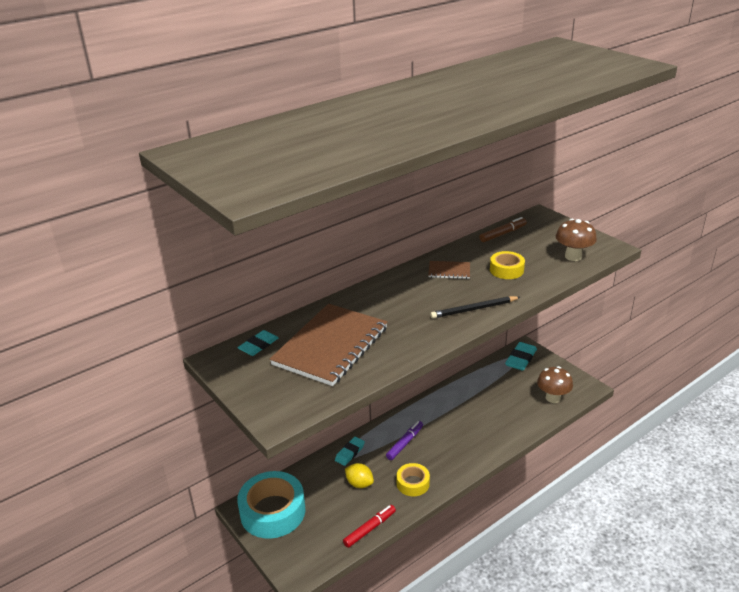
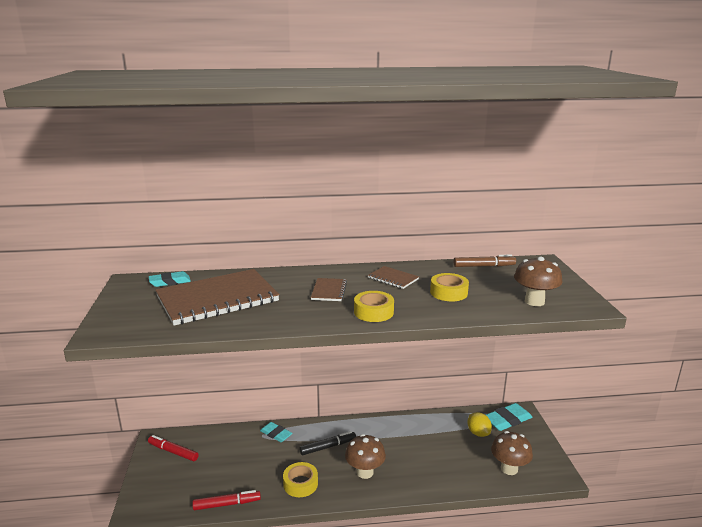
camera: 30 degrees right, 10 degrees down
(273, 511) = (173, 452): turquoise tape -> red marker
(350, 453) = (276, 434): turquoise eraser -> turquoise eraser turned 60 degrees clockwise
(359, 483) = (258, 462): yellow lemon -> yellow lemon (478, 433)
(404, 443) = (327, 447): purple marker -> black marker
(414, 302) = (329, 291): none -> brown notebook
(453, 450) = (365, 472): none -> brown mushroom
(474, 309) = (373, 312): black pencil -> yellow tape

